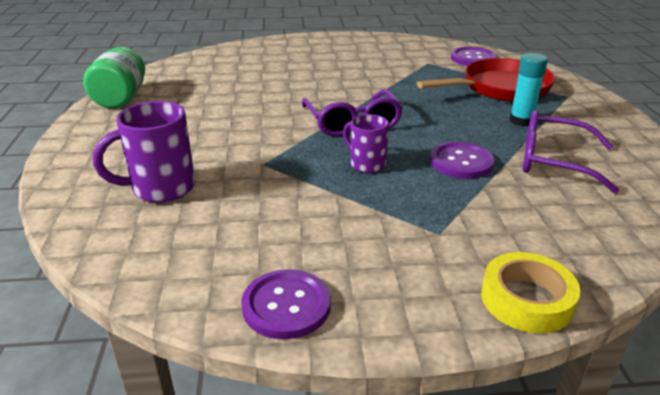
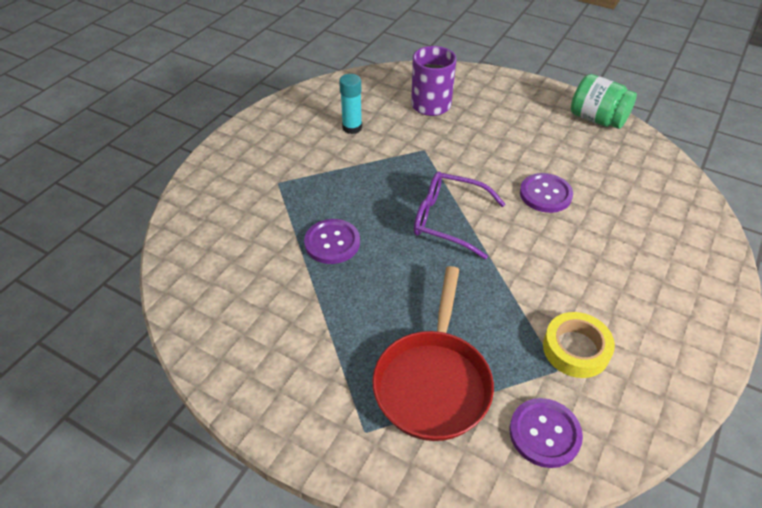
camera: 125 degrees right, 15 degrees up
(286, 305) = (289, 110): purple button -> purple button (545, 194)
(366, 164) = (378, 194): purple mug -> none
(521, 121) = (353, 335): turquoise glue stick -> turquoise glue stick (352, 127)
(526, 299) = (202, 180): yellow tape -> yellow tape (576, 349)
(553, 161) = (278, 297): purple glasses -> none

